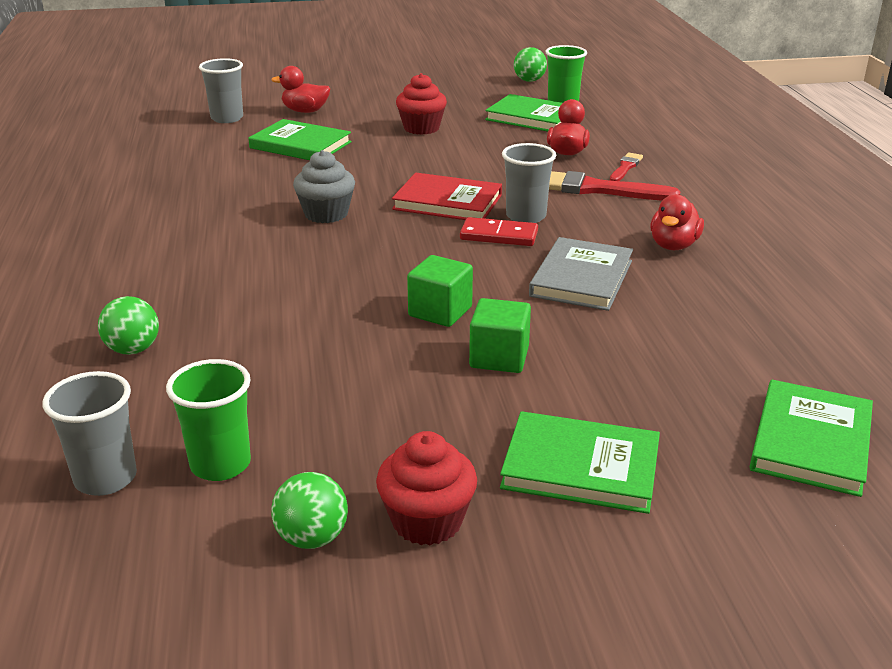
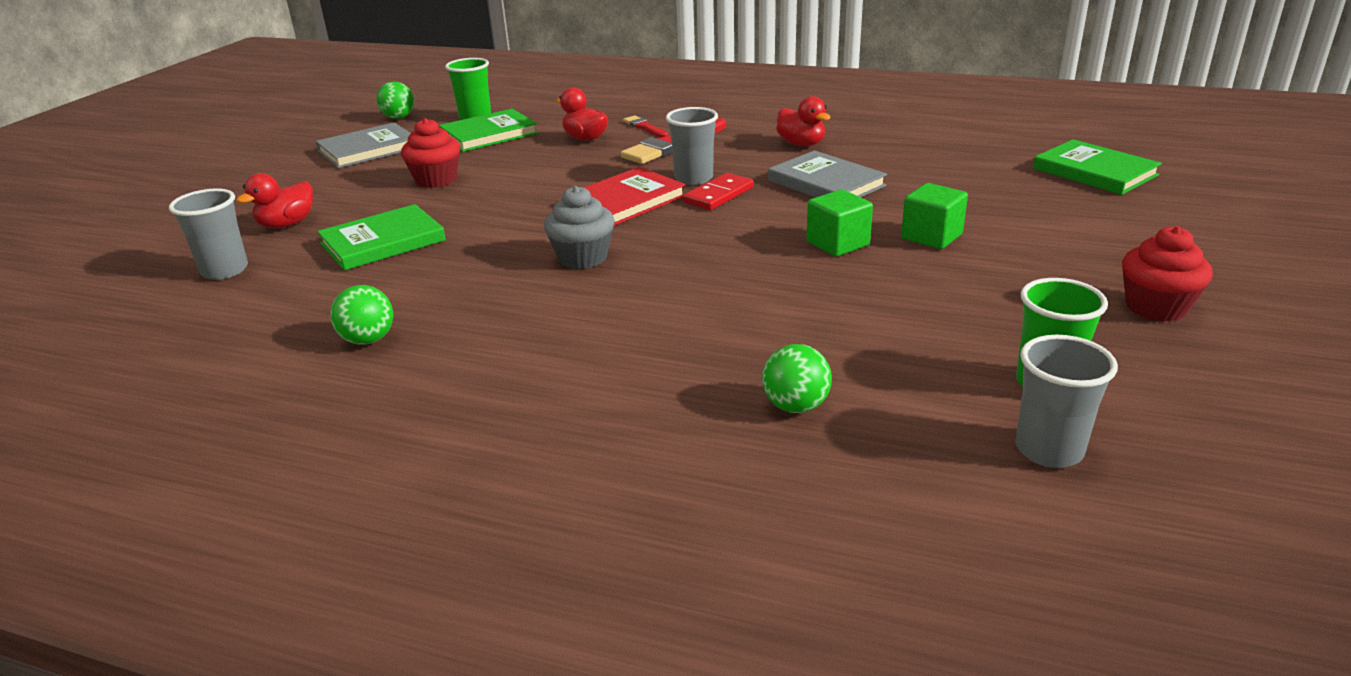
camera: 60 degrees left, 0 degrees up
(312, 538) = (1170, 357): green ball -> green ball (368, 340)
(454, 92) = (368, 150): none -> grey book
(580, 467) = (1101, 241): green book -> none

